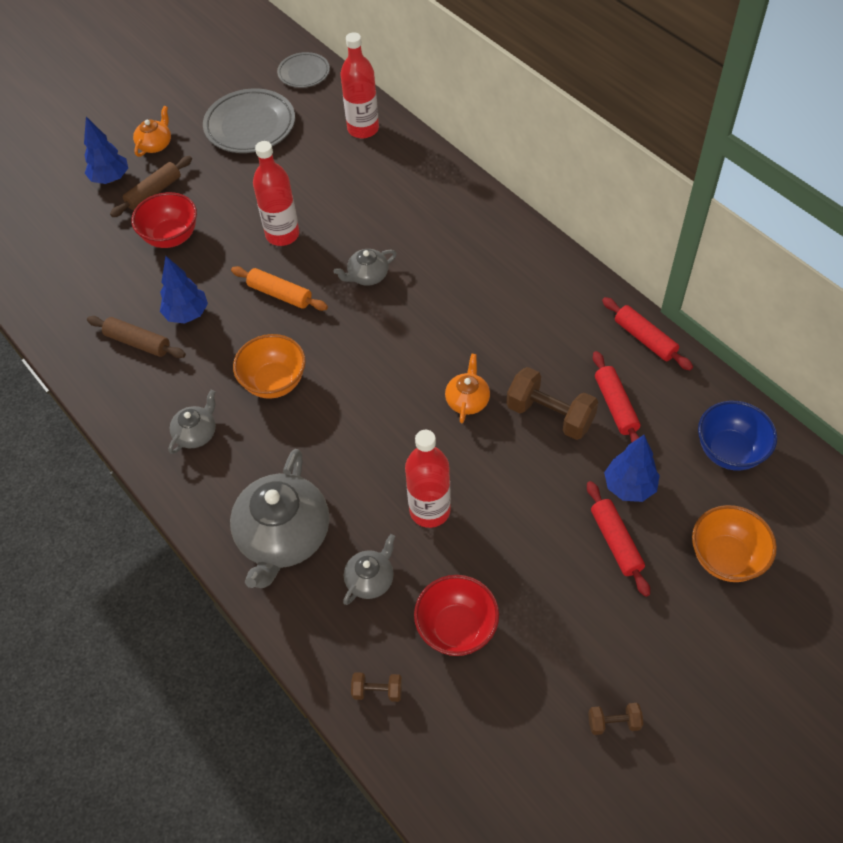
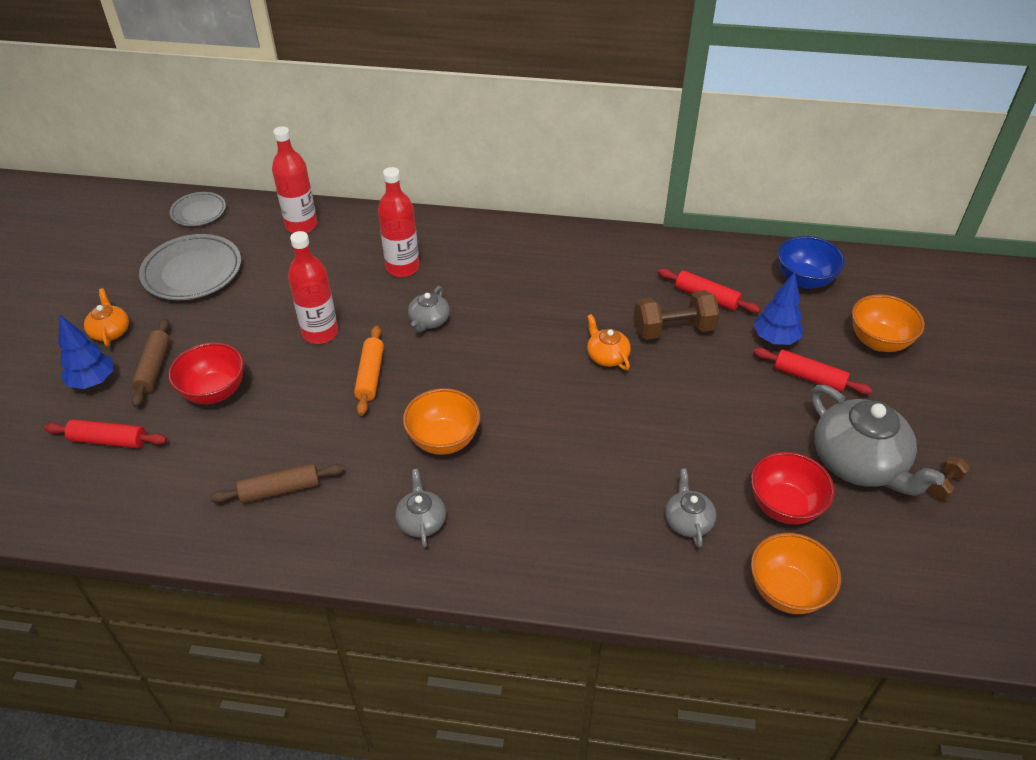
camera: 45 degrees left, 10 degrees down
(187, 314) = (302, 440): blue tree -> none
(280, 294) = (370, 375): orange rolling pin -> orange rolling pin turned 75 degrees counterclockwise
(283, 536) = (587, 542): grey teapot -> grey teapot (859, 463)
(377, 691) = (787, 591): brown dumbbell -> orange bowl
(430, 510) = (671, 444): red bottle -> red bottle (402, 267)
(645, 339) = (674, 247): red rolling pin -> red rolling pin (109, 440)

